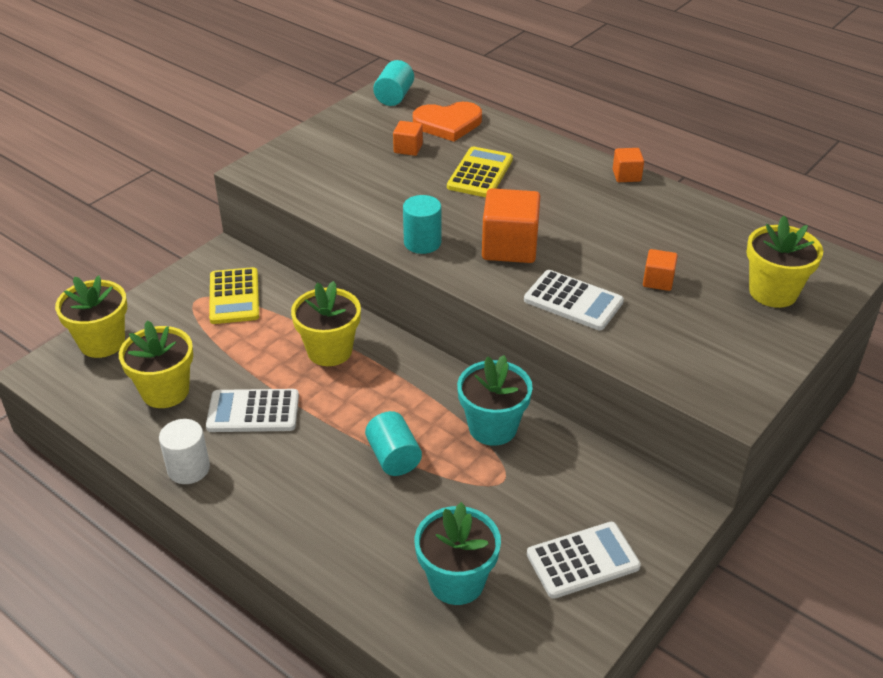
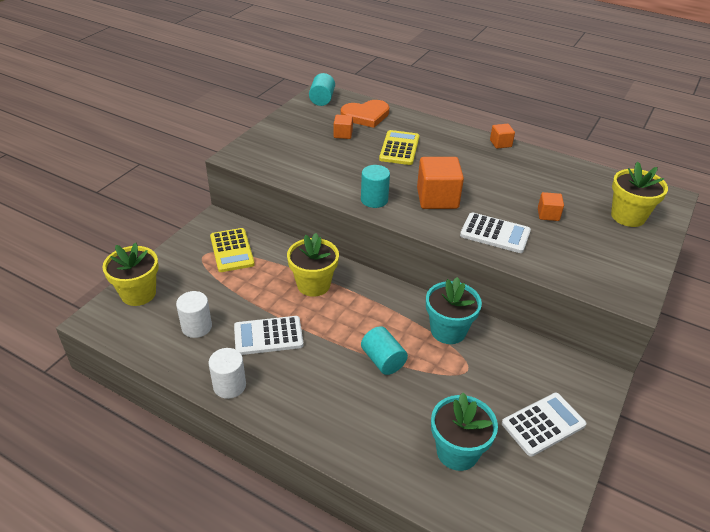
camera: 10 degrees left, 0 degrees up
(165, 391) = (197, 327): yellow flower pot -> white cylinder

